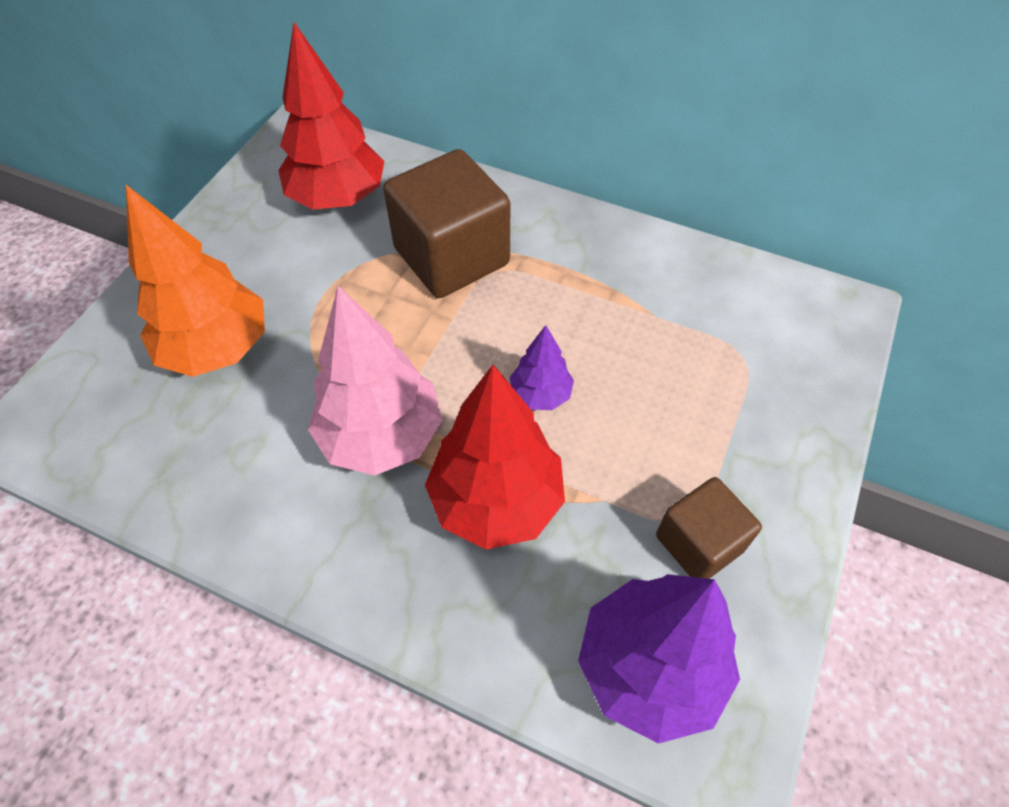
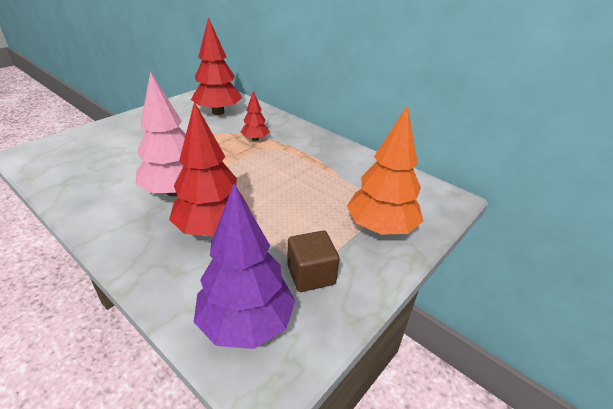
camera: 15 degrees right, 20 degrees down
(218, 348) = (127, 146): orange tree -> orange tree (381, 228)
(451, 256) = (255, 139): brown cube -> red tree
(540, 394) = (263, 194): purple tree -> none

